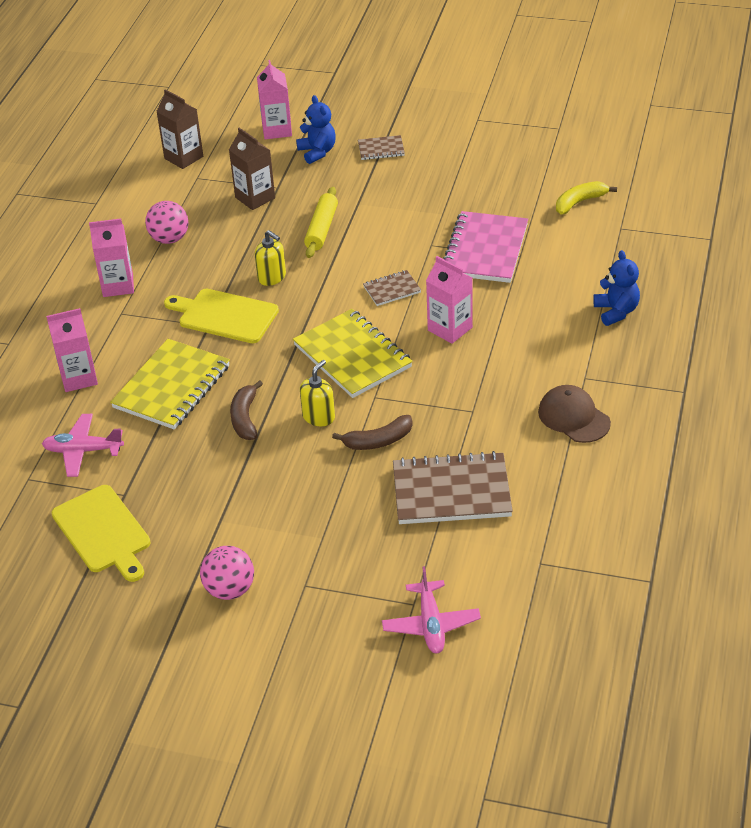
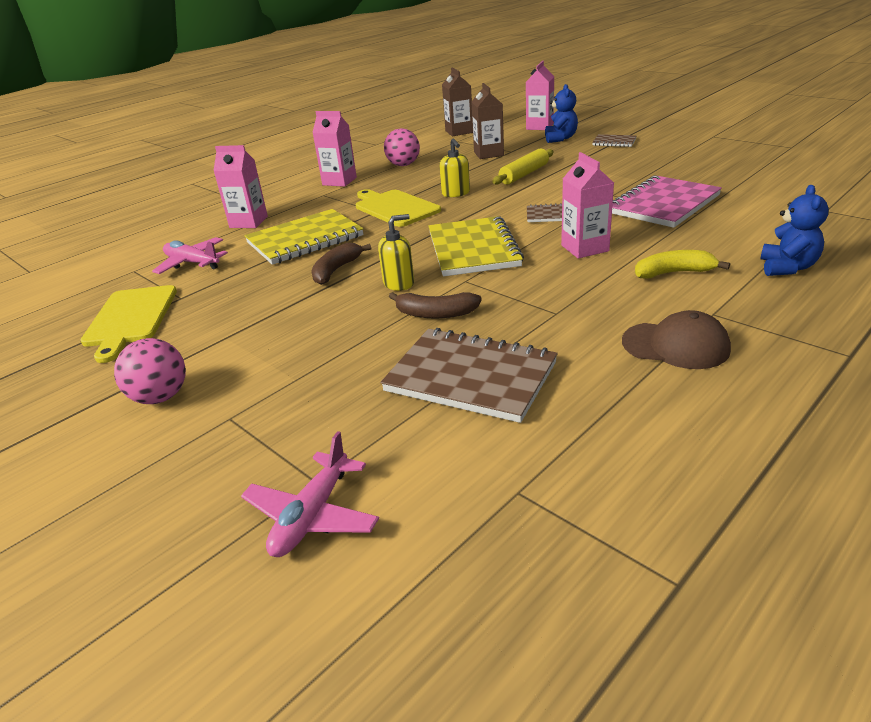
camera: 30 degrees right, 10 degrees down
(573, 417) = (675, 345): brown cap -> brown cap turned 120 degrees clockwise
(579, 202) = (787, 189): yellow banana -> yellow banana (674, 273)

